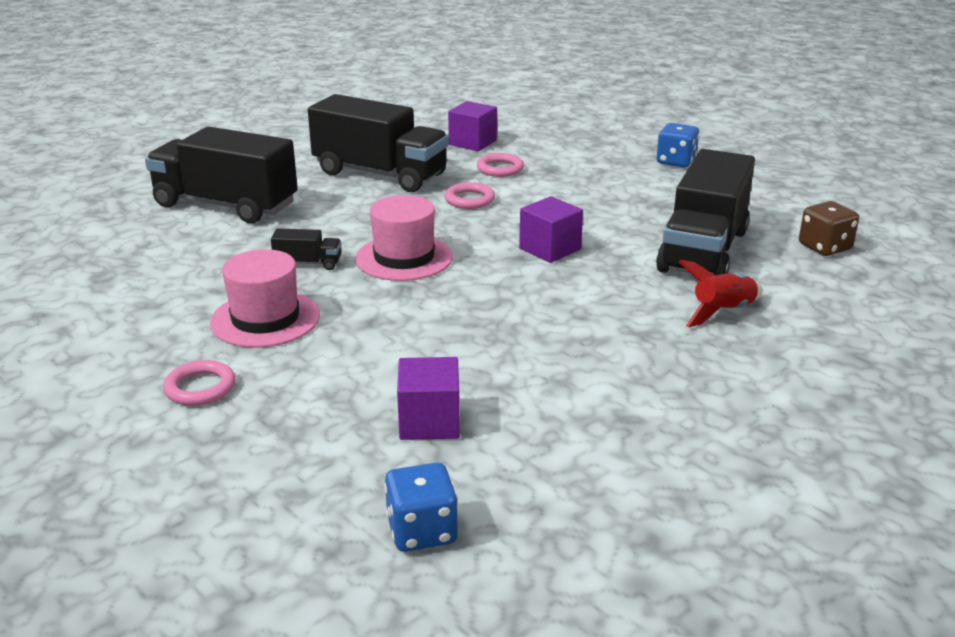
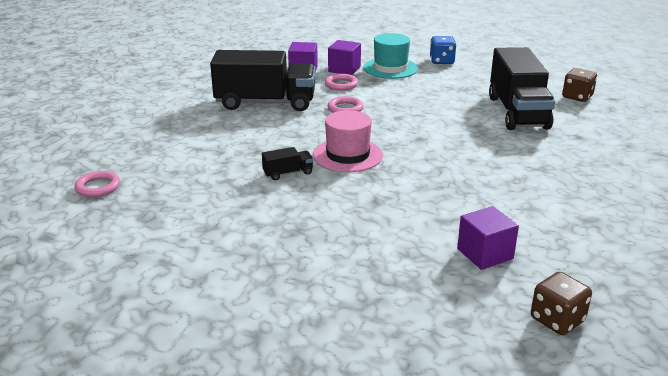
camera: 25 degrees left, 0 degrees up
(200, 388) = (315, 274): pink ring -> pink ring (98, 187)
(225, 205) = (179, 146): black truck -> none
(265, 319) = (304, 217): pink hat -> none
(422, 531) = (557, 320): blue dice -> brown dice
(550, 249) = (431, 130): purple cube -> purple cube (344, 69)
(591, 159) = (390, 68): none -> turquoise hat
(722, 312) = (567, 146): red rocket -> none

